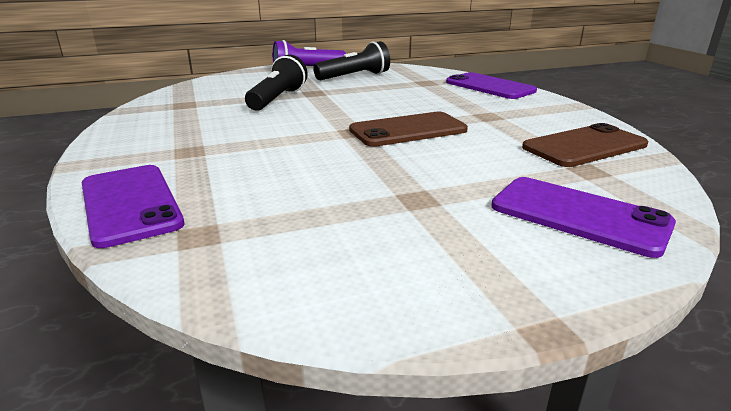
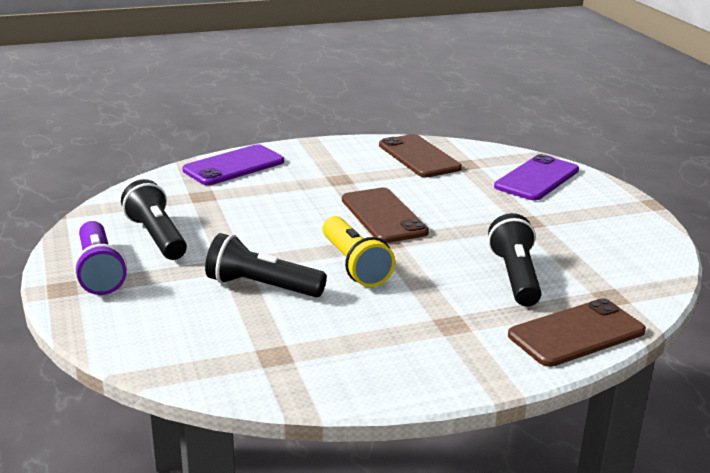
camera: 90 degrees left, 0 degrees up
(130, 204) = (576, 333): purple phone -> brown phone
(269, 181) = (515, 276): none -> black flashlight
(306, 121) = (354, 265): none -> yellow flashlight

